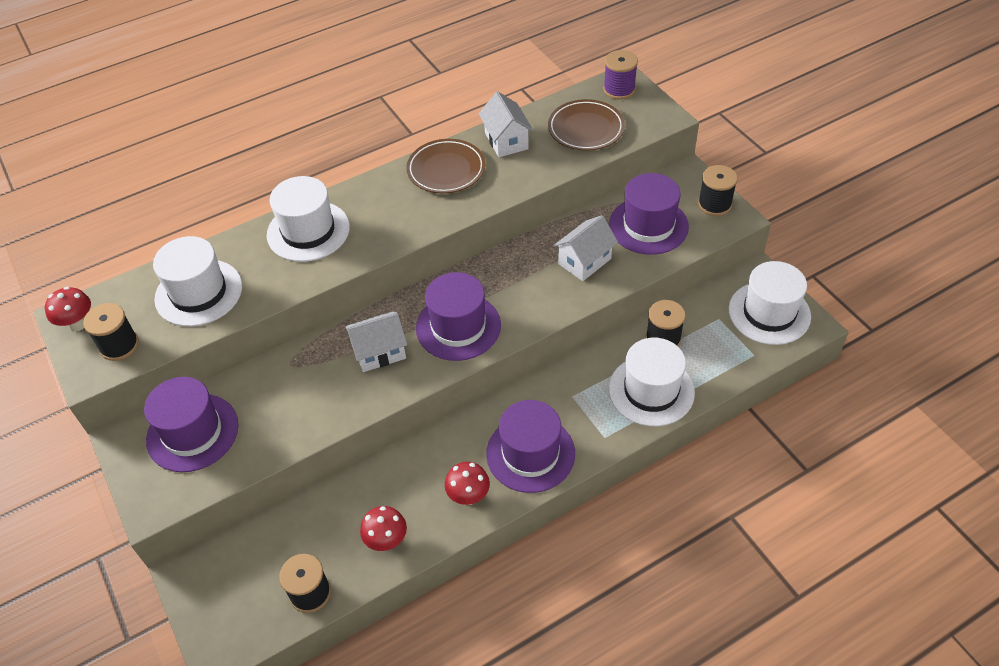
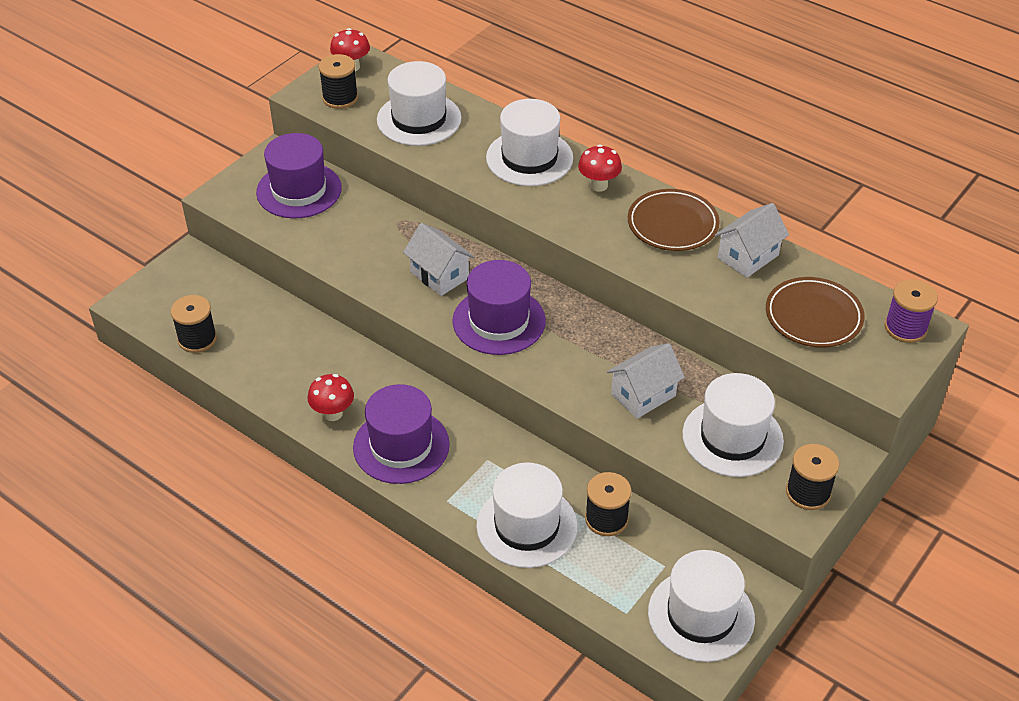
camera: 65 degrees right, 5 degrees down
(387, 541) = (264, 371): red mushroom -> red mushroom (598, 185)
(584, 261) = (643, 395): white house -> white house turned 60 degrees counterclockwise
(648, 225) = (732, 437): purple hat -> white hat

